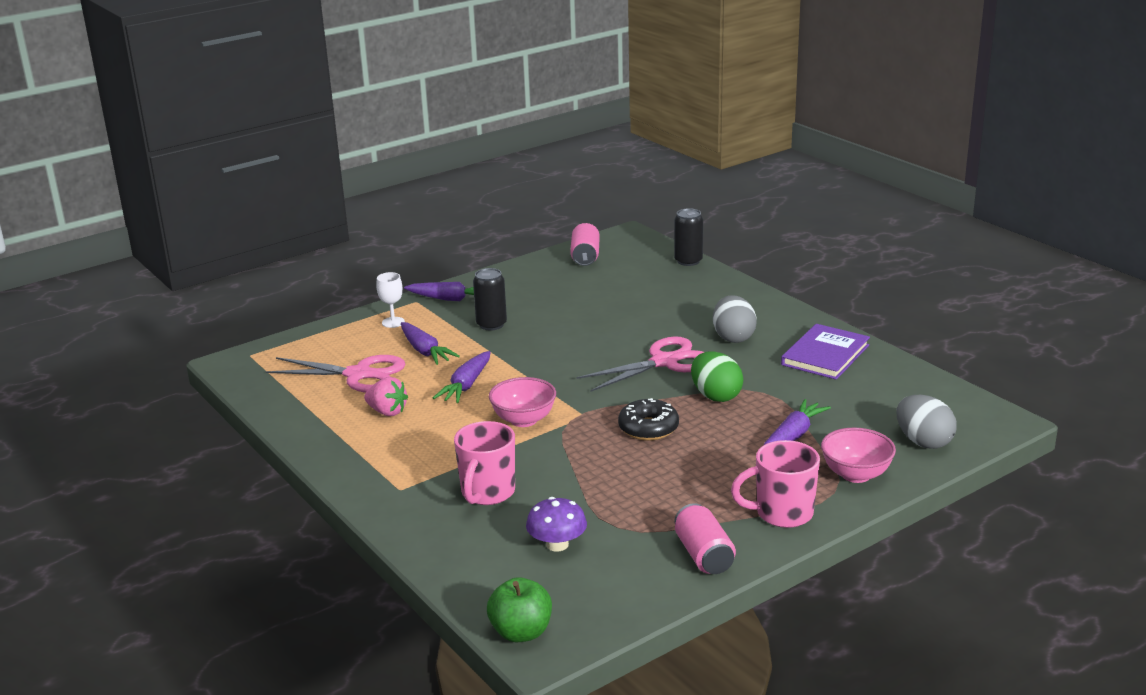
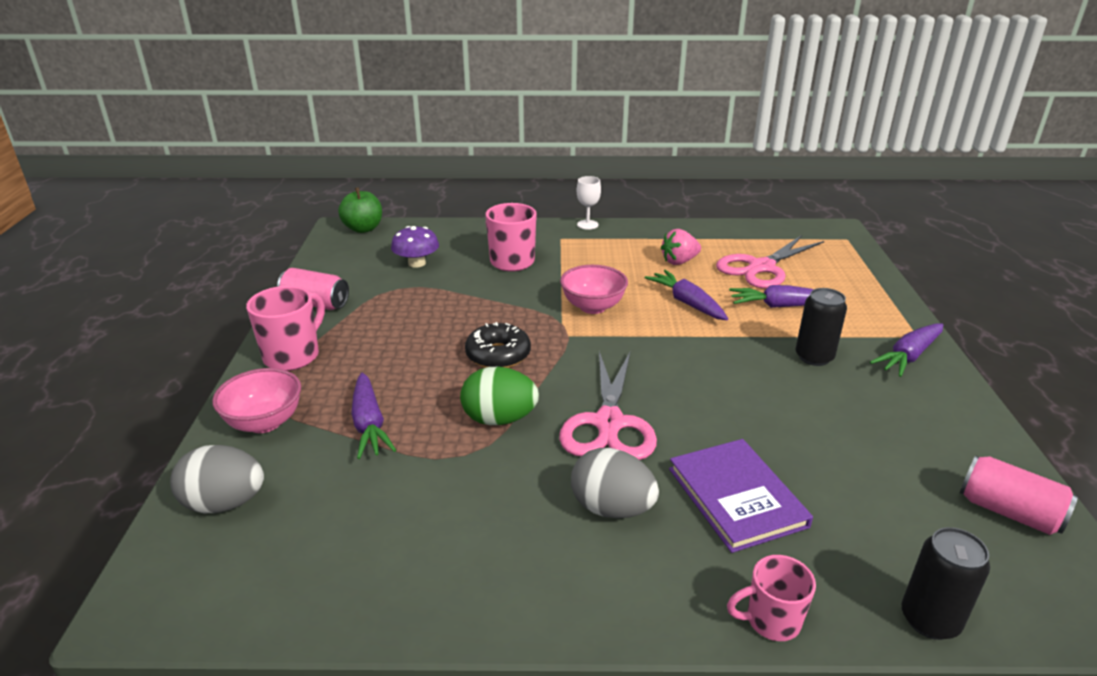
camera: 125 degrees right, 5 degrees up
(393, 322) = (867, 309): white goblet -> white goblet (587, 225)
(741, 287) = (771, 621): none -> pink mug
(825, 355) = (475, 561): purple book -> purple book (737, 497)

